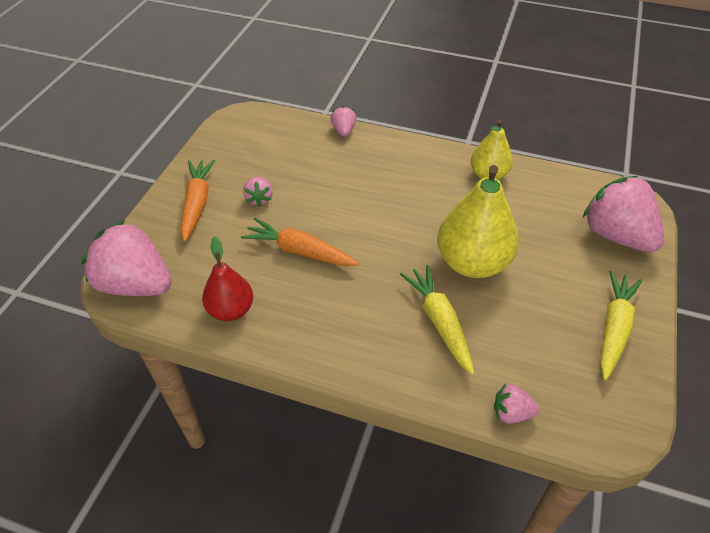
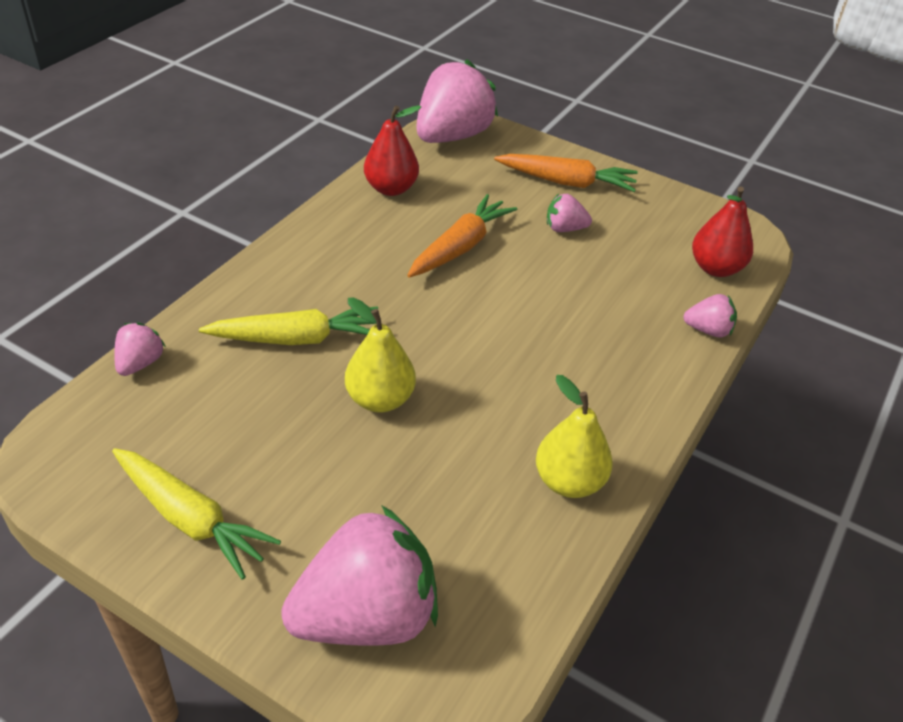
camera: 100 degrees right, 5 degrees down
(282, 129) = (715, 268): none -> red pear
(472, 263) = (380, 399): yellow pear -> yellow pear, size x0.60

